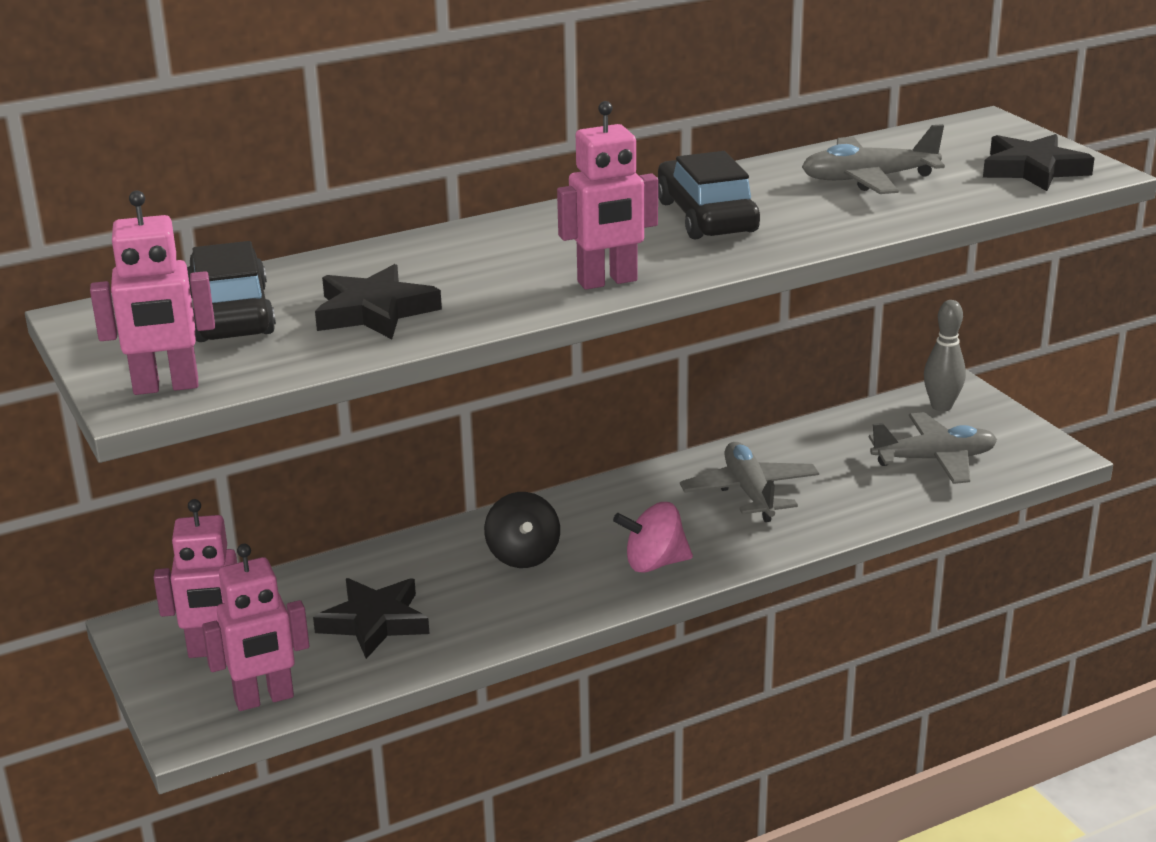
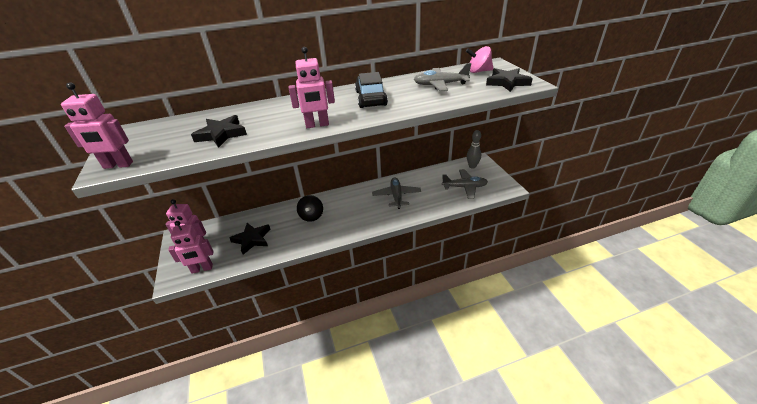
camera: 10 degrees right, 10 degrees up
(231, 314) = (170, 133): black car -> none
(654, 563) = (354, 223): pink spinning top -> pink spinning top (478, 71)

